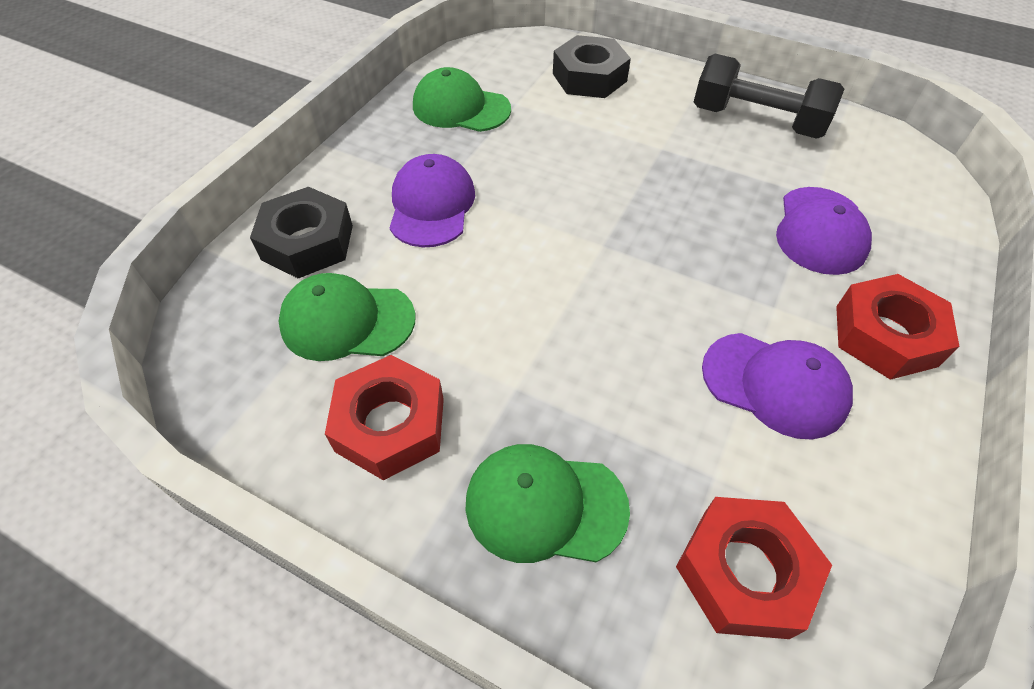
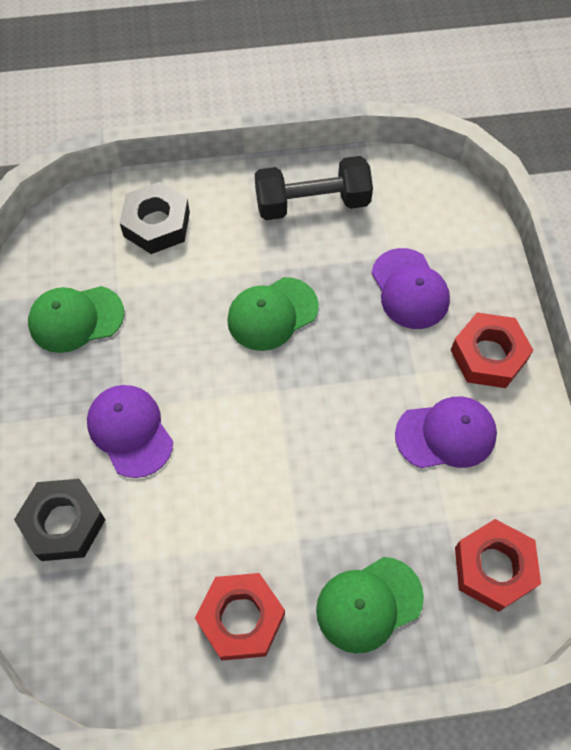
camera: 35 degrees left, 10 degrees up
(347, 321) = (150, 566): green cap -> green cap (272, 314)

